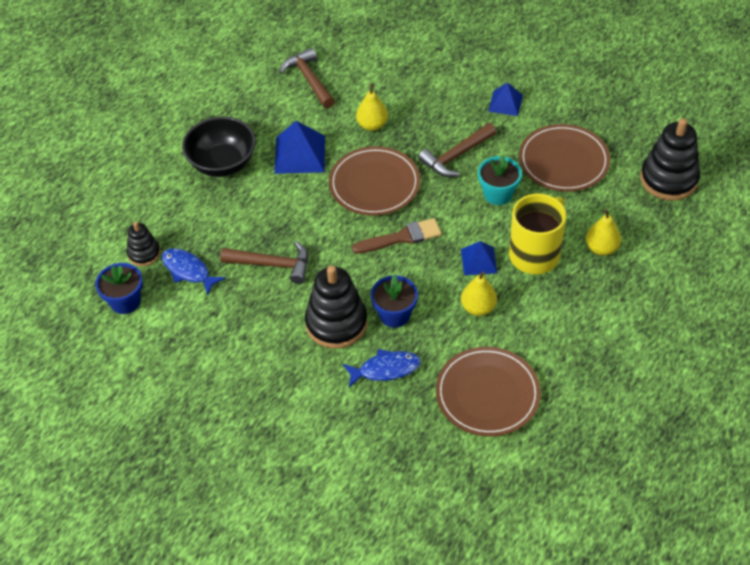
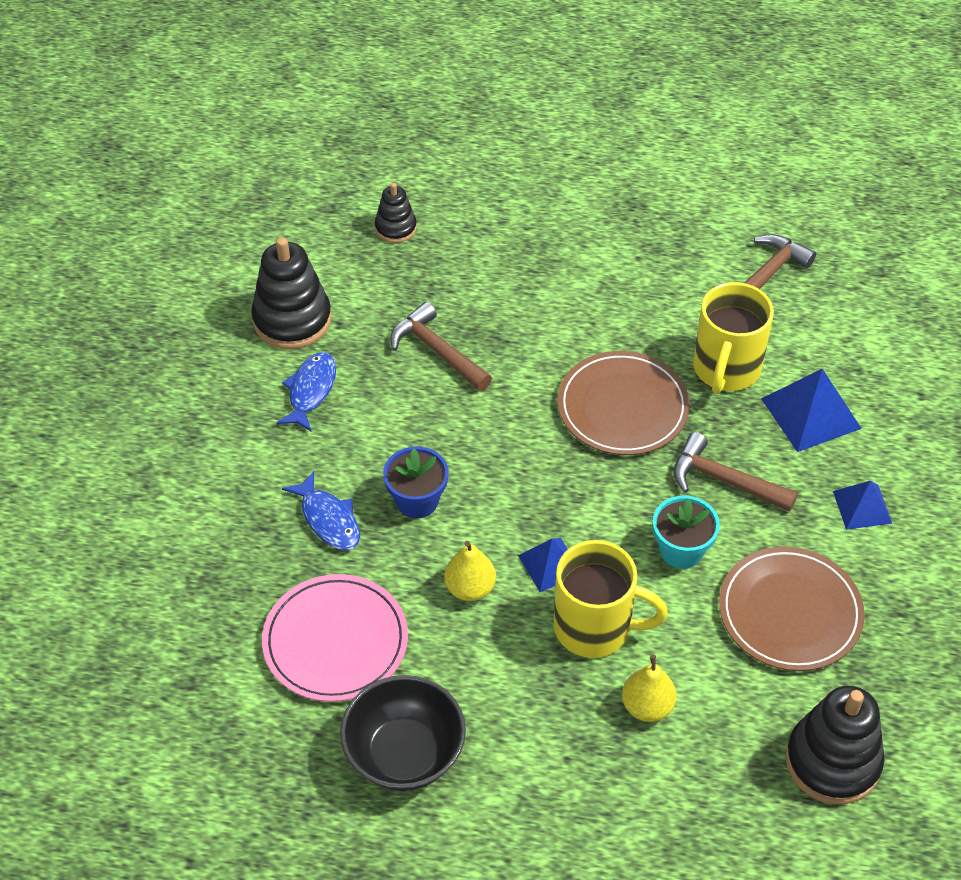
camera: 65 degrees right, 0 degrees up
(125, 301) = (319, 239): blue flower pot -> none
(188, 271) = (389, 277): blue fish -> blue fish (310, 390)
(222, 163) = (571, 244): black bowl -> black bowl (404, 754)
(272, 264) = (437, 351): brown hammer -> brown hammer turned 150 degrees clockwise
(300, 154) = (630, 313): blue pyramid -> blue pyramid (811, 413)
(336, 323) = (376, 445): black stacking toy -> black stacking toy (292, 320)
(372, 125) = (726, 369): yellow pear -> yellow mug
(402, 237) = (547, 466): brown brush -> none
(487, 394) = (335, 641): brown plate -> pink plate

